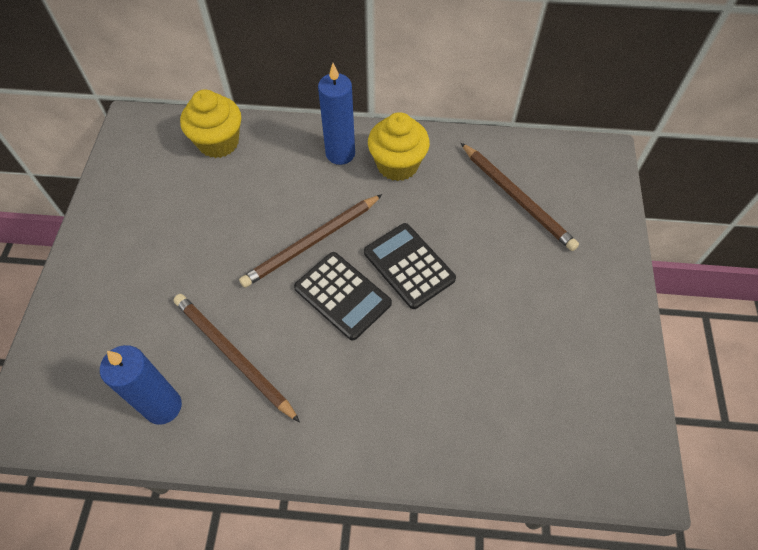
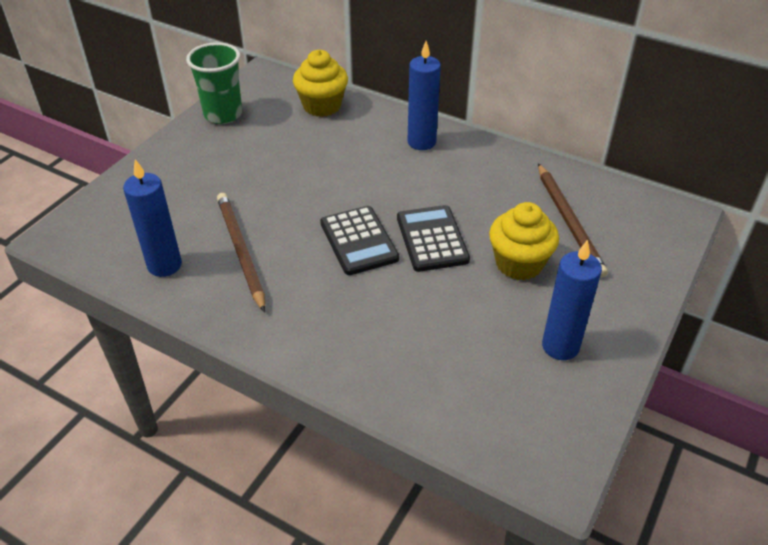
camera: 25 degrees right, 15 degrees down
(119, 189) = (223, 114): none -> green cup
(312, 242) = (356, 196): brown pencil -> none
(397, 165) = (468, 164): yellow cupcake -> yellow cupcake (519, 264)
(577, 339) = (560, 346): none -> blue candle

